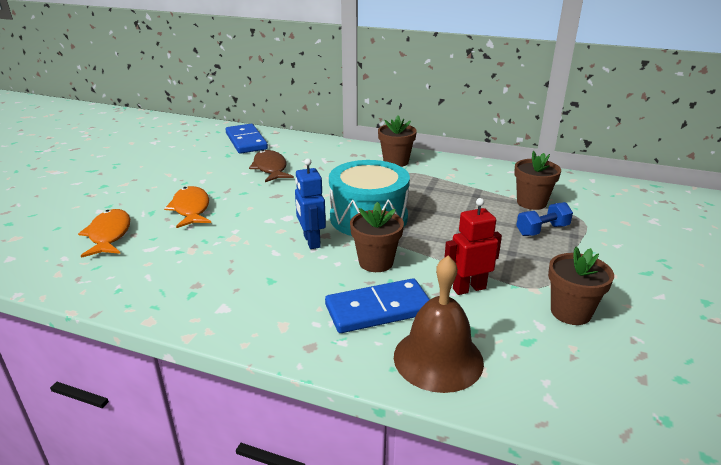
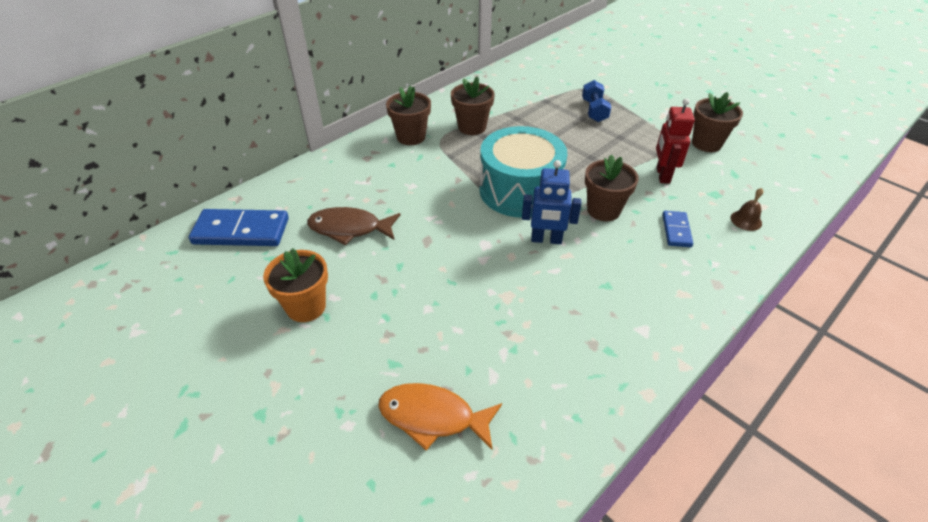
camera: 65 degrees left, 15 degrees up
(190, 175) = (306, 307): none -> orange flower pot
(191, 209) = (411, 321): orange fish -> none
(378, 309) = (676, 230): blue domino -> blue domino, size x0.54
(438, 358) = (746, 220): brown bell -> brown bell, size x0.43
(531, 202) = (547, 98): brown flower pot -> brown flower pot (472, 127)

